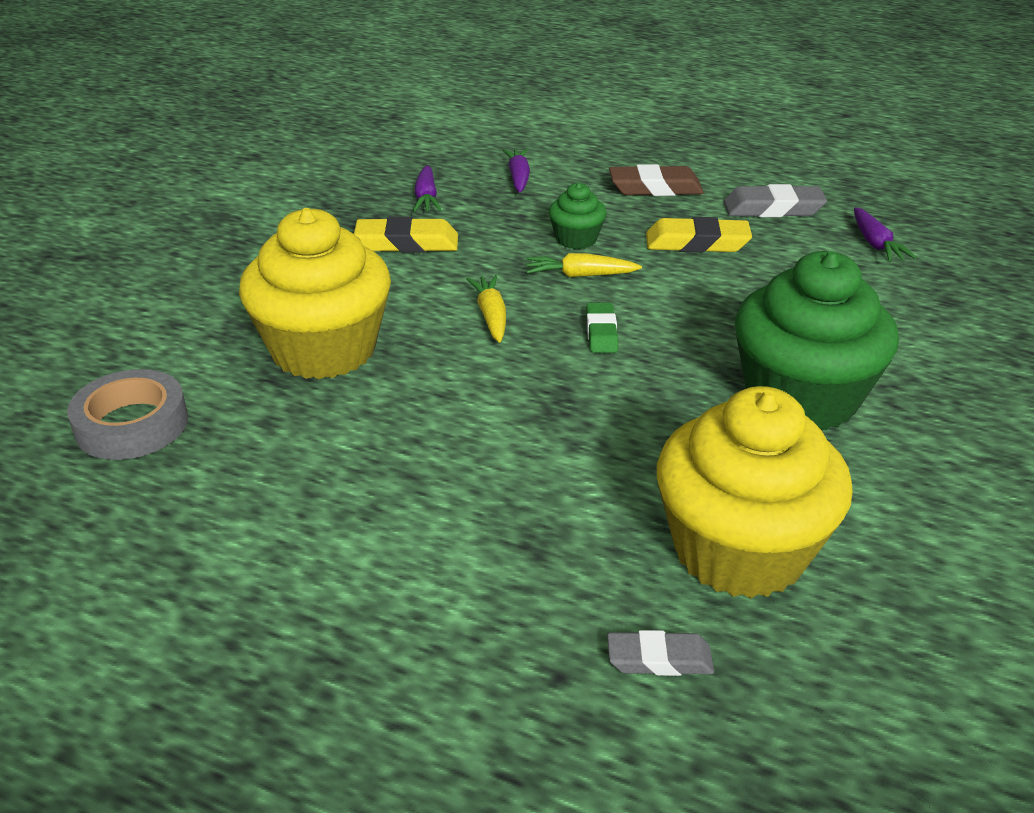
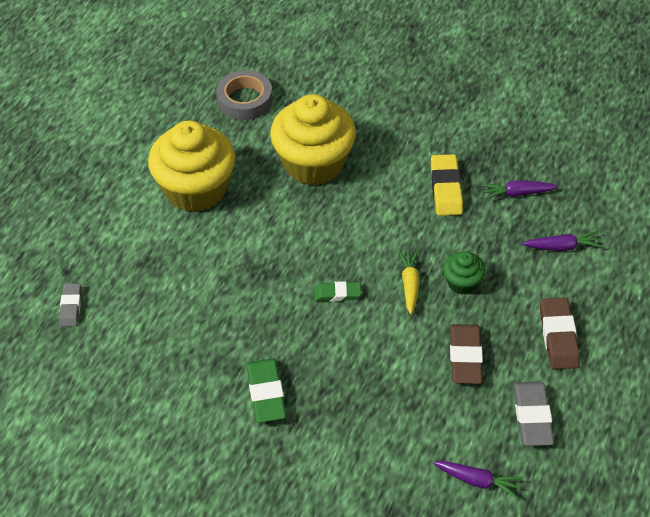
camera: 90 degrees right, 15 degrees up
(491, 316) = (354, 237): yellow carrot -> none
(697, 243) = (465, 357): yellow eraser -> brown eraser
(739, 550) = (136, 345): yellow cupcake -> yellow cupcake (196, 189)
(801, 398) = (266, 393): green cupcake -> green eraser
(875, 244) = (478, 481): purple carrot -> purple carrot turned 150 degrees counterclockwise

